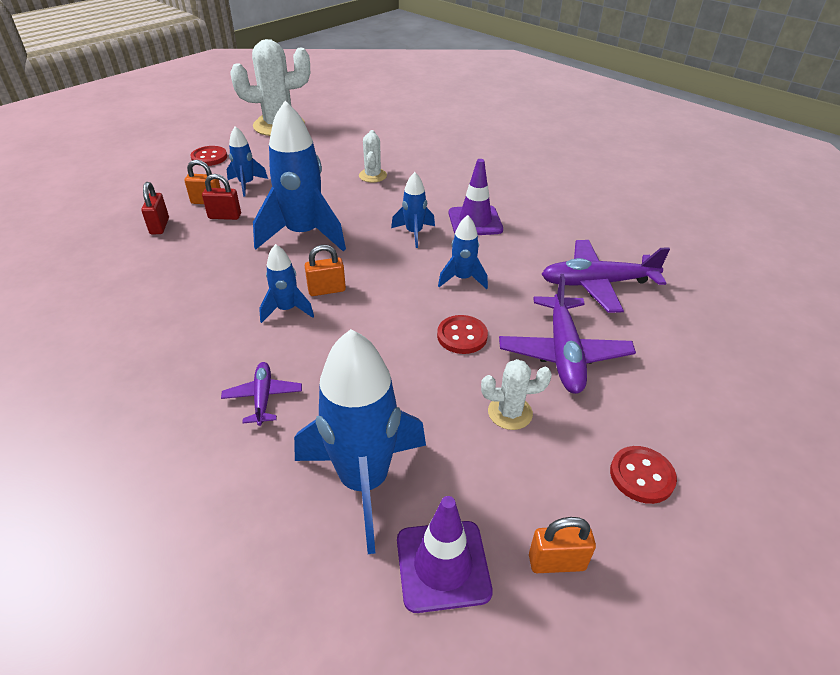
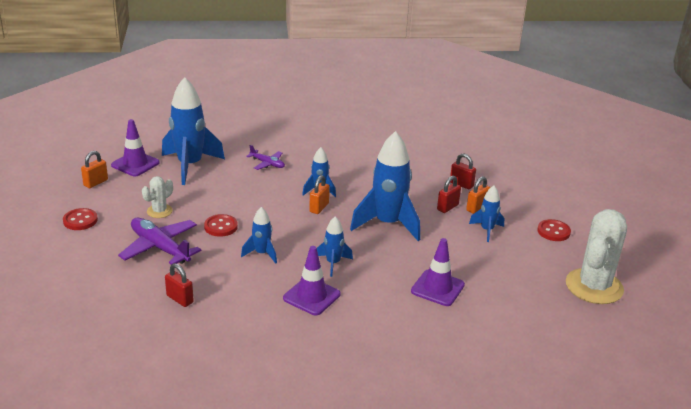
camera: 130 degrees right, 10 degrees down
(373, 176) = (437, 288): white cactus -> purple traffic cone
(597, 283) = (180, 299): purple plane -> red padlock

